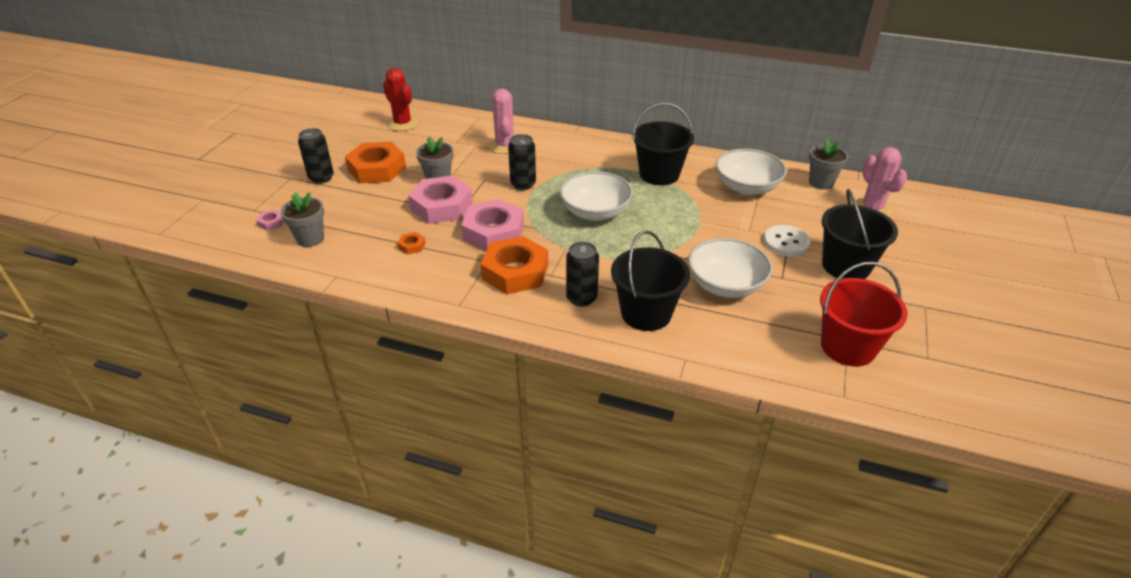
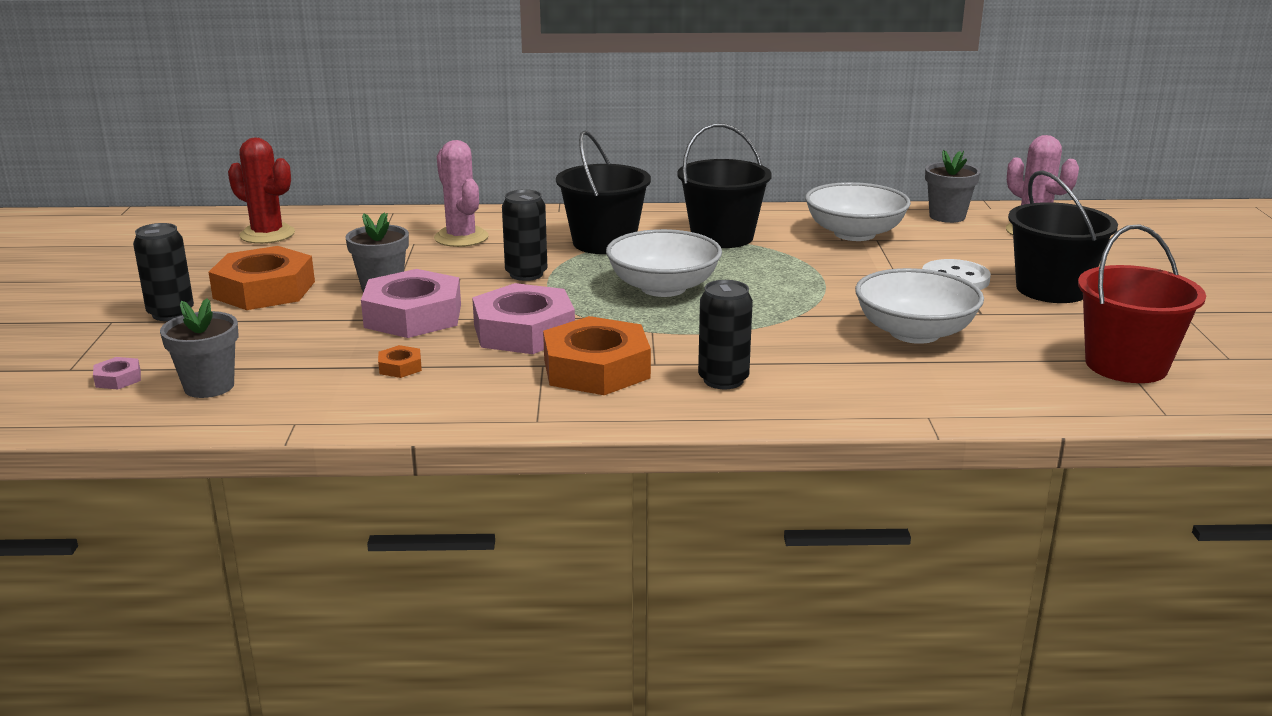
camera: 20 degrees left, 15 degrees down
(646, 313) = (831, 379): black bucket -> black bucket (604, 243)

